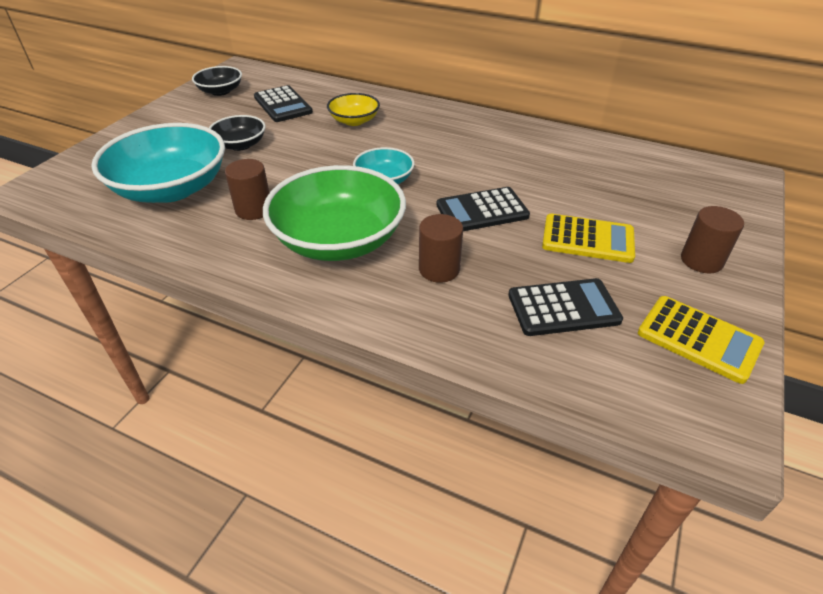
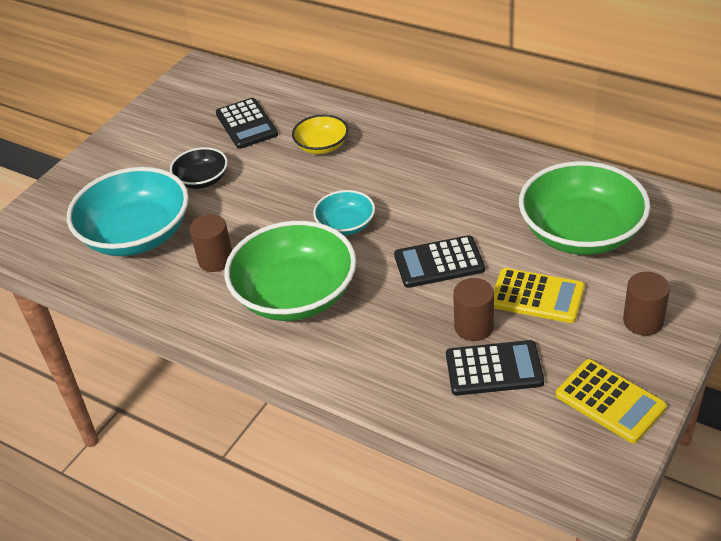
camera: 10 degrees right, 0 degrees up
(220, 91) = (179, 105): black bowl -> none
(439, 269) = (386, 327): brown cylinder -> brown cylinder (474, 327)
(612, 186) = (581, 232): none -> green bowl

